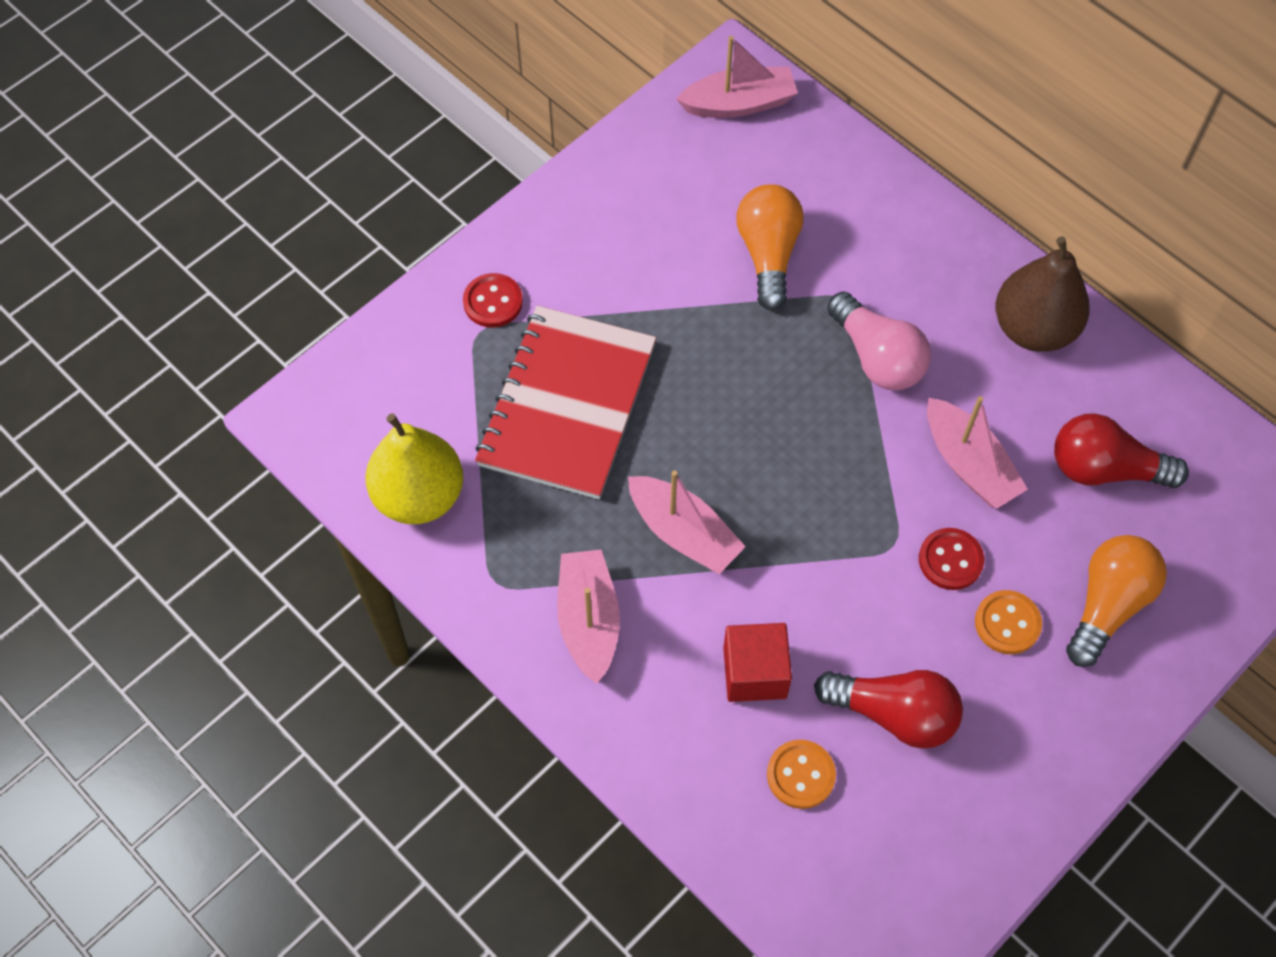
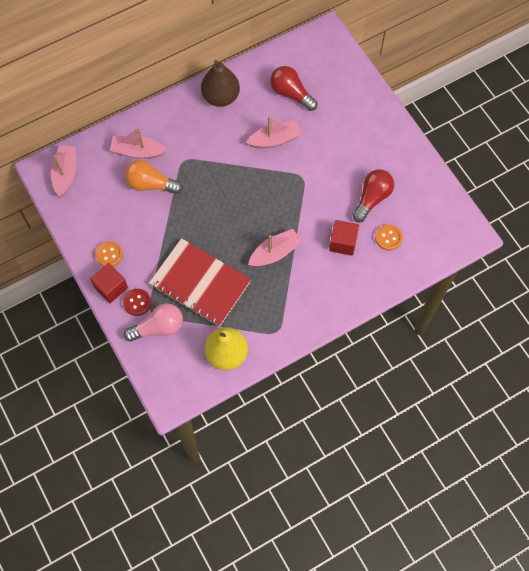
camera: 75 degrees left, 5 degrees up
(513, 248) = (111, 287): none -> red cube
(589, 620) = (304, 299): pink boat -> pink boat (137, 152)
(877, 357) = (215, 157): pink light bulb -> pink light bulb (158, 327)
(950, 560) = (314, 159): red button -> none
(1007, 623) = (346, 148): orange button -> orange button (109, 254)
(1105, 469) = (291, 94): red light bulb -> red light bulb turned 105 degrees clockwise
(1107, 605) = (347, 112): orange light bulb -> none

